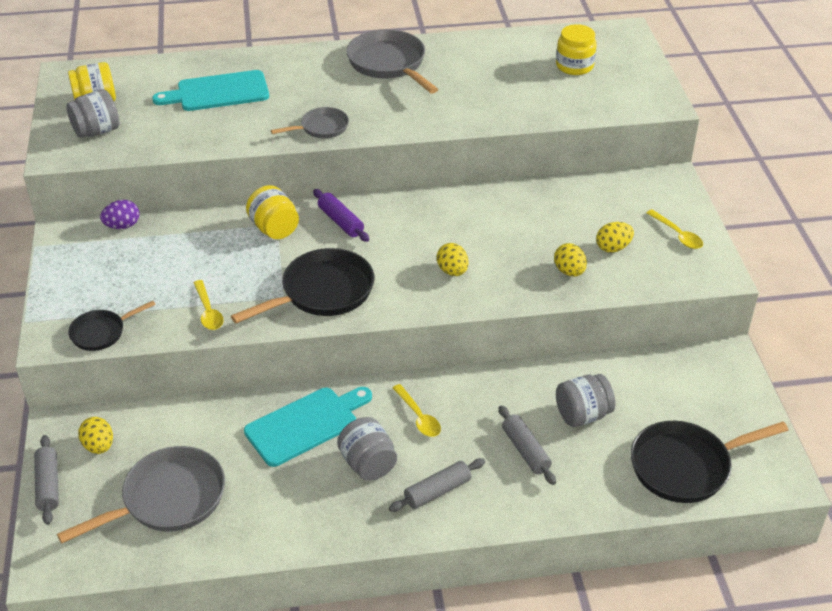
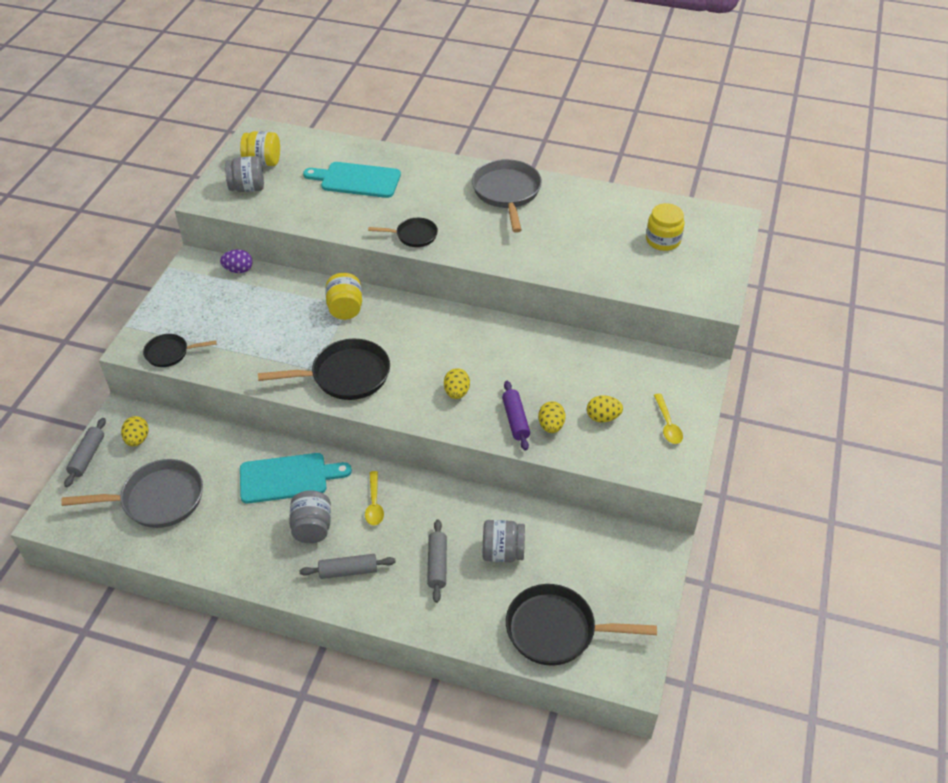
camera: 25 degrees right, 5 degrees up
(208, 311) = (253, 362): yellow spoon -> none
(321, 128) = (414, 236): grey pan -> black pan
(340, 222) = (399, 319): purple rolling pin -> purple rolling pin (515, 420)

